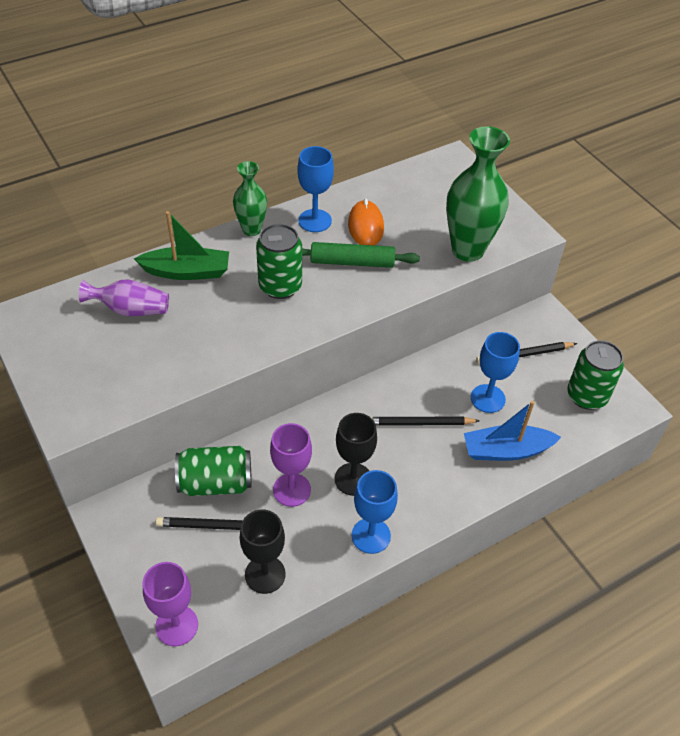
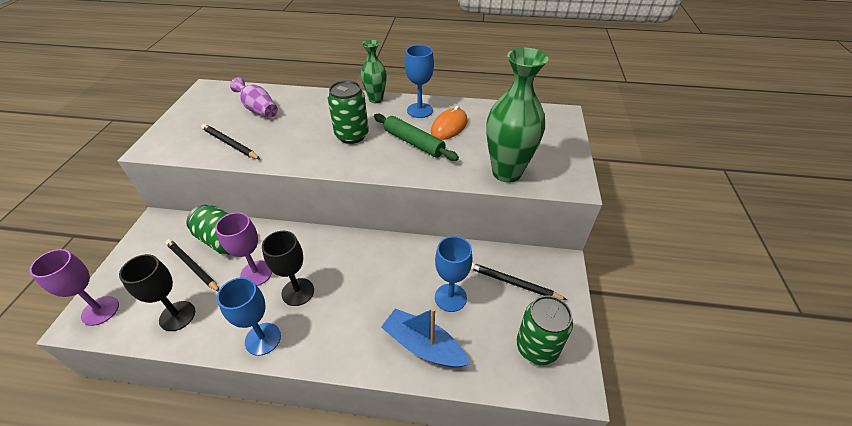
camera: 40 degrees right, 5 degrees down
(187, 271) = (312, 104): green boat -> none
(419, 423) = (382, 283): black pencil -> black pencil (230, 144)

